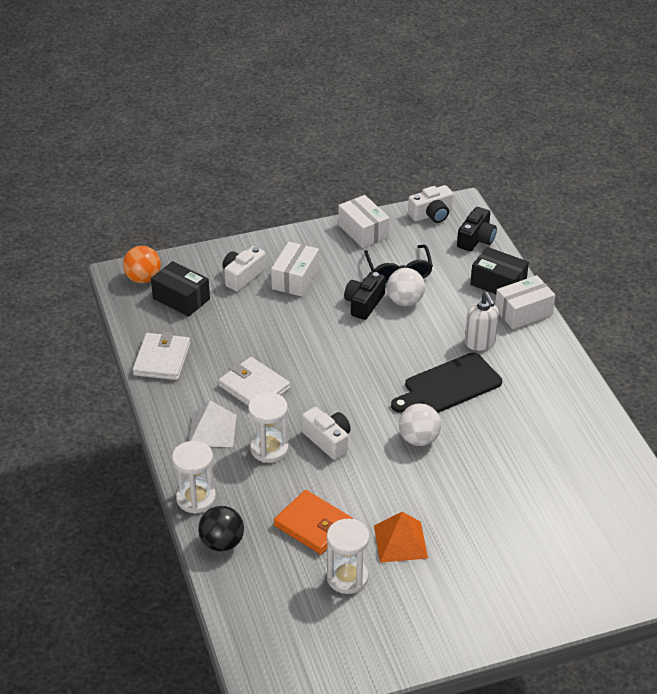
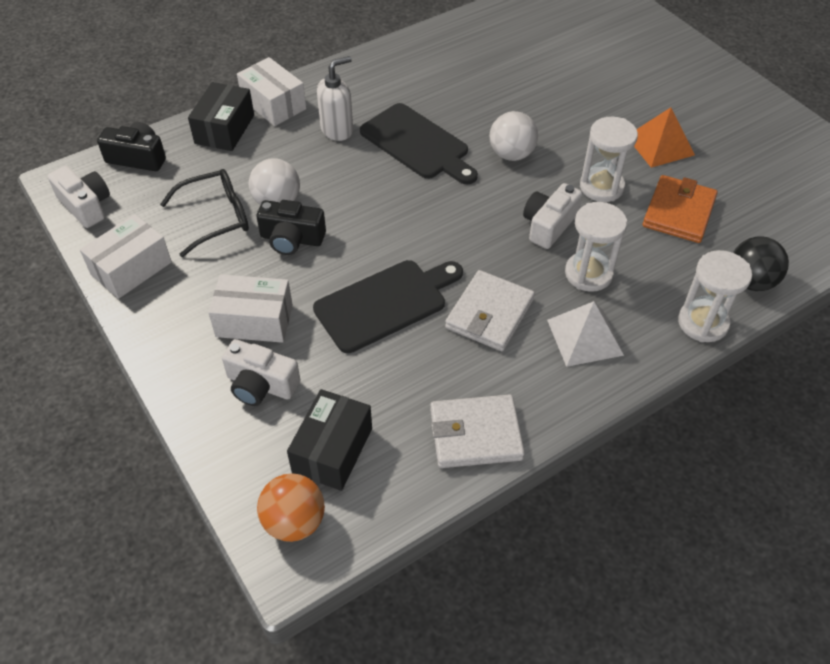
camera: 105 degrees left, 10 degrees up
(285, 339) = (385, 303): none -> black cutting board
(347, 578) = (729, 174): white hourglass -> white hourglass (601, 187)

